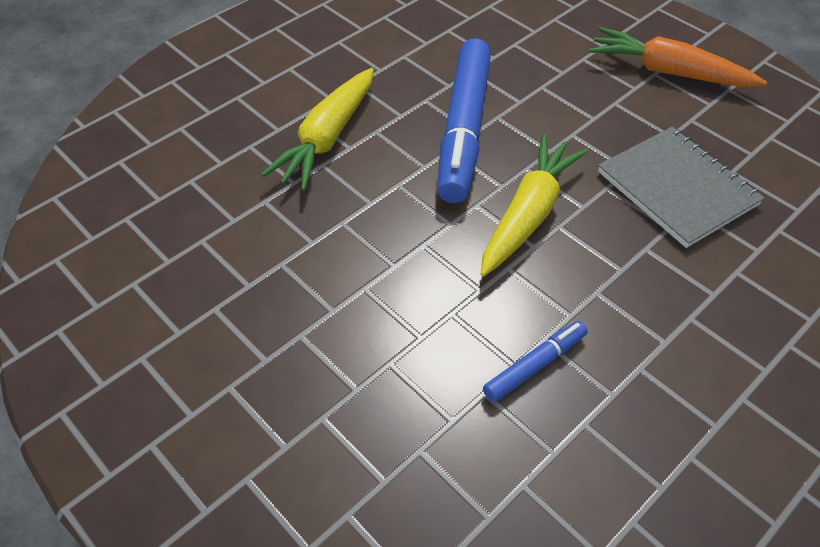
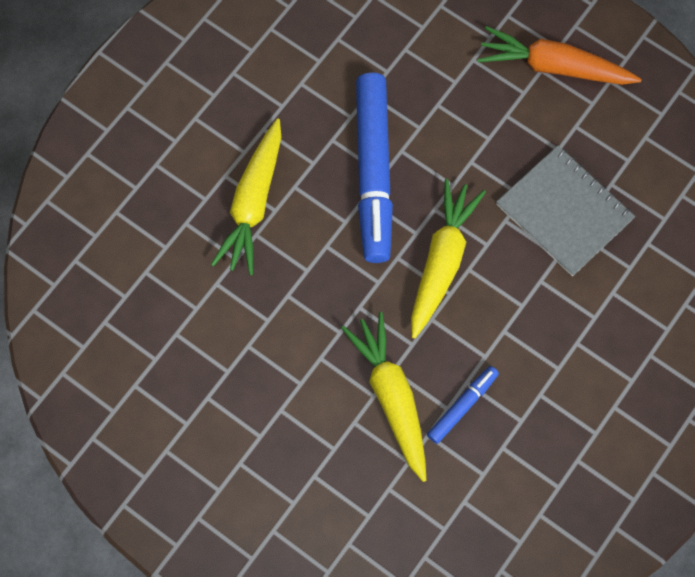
camera: 10 degrees left, 20 degrees up
(443, 341) = (391, 397): none -> yellow carrot

